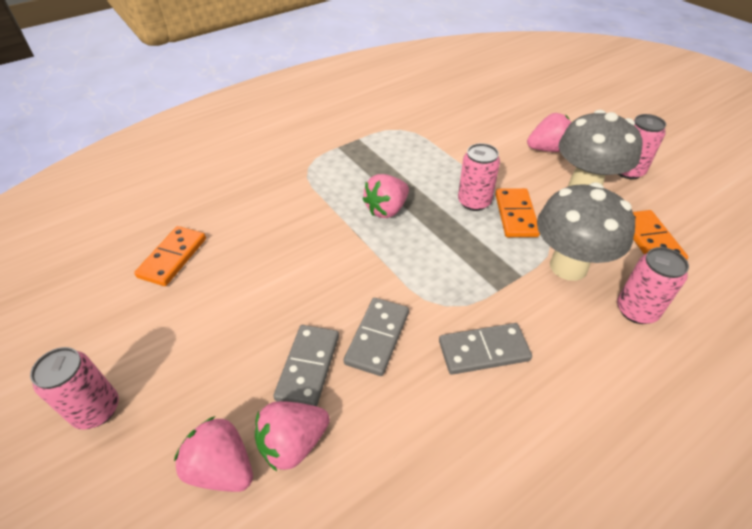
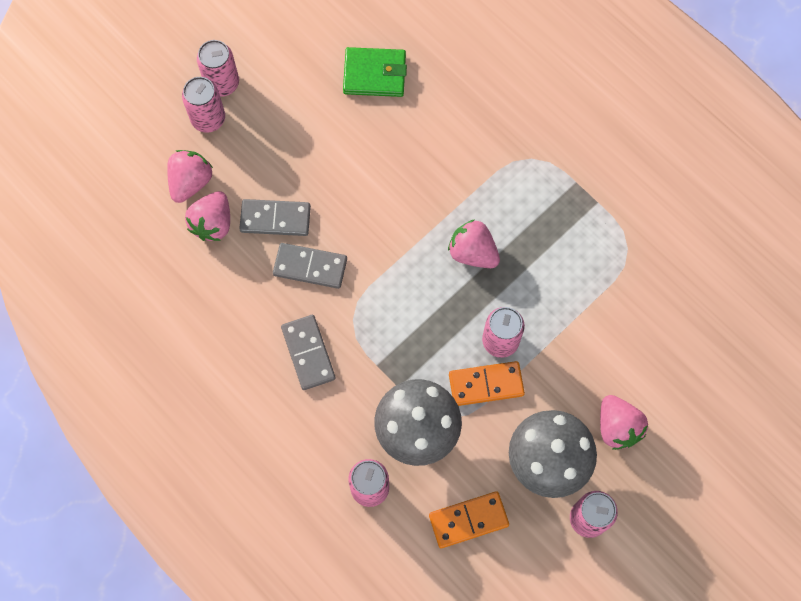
camera: 80 degrees right, 25 degrees up
(138, 433) = (208, 119): none -> pink can
(173, 258) = (374, 74): orange domino -> green wallet
(293, 443) = (213, 223): pink strawberry -> pink strawberry turned 120 degrees counterclockwise

